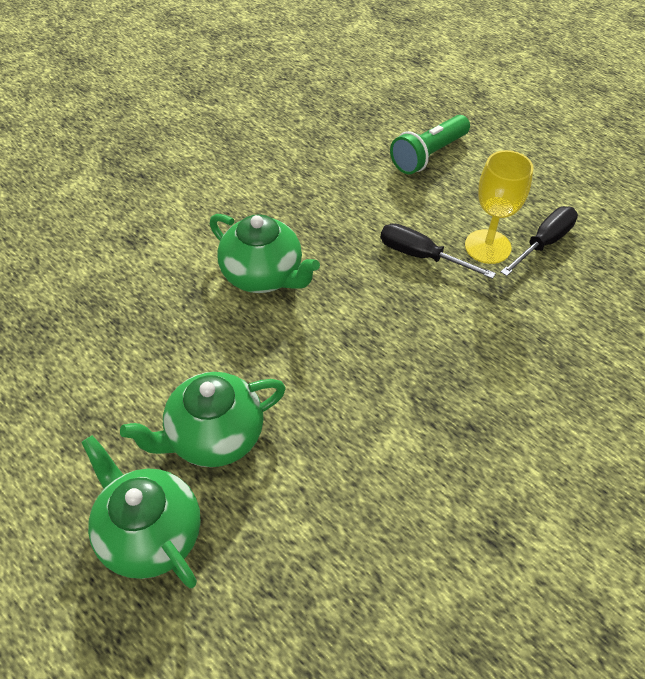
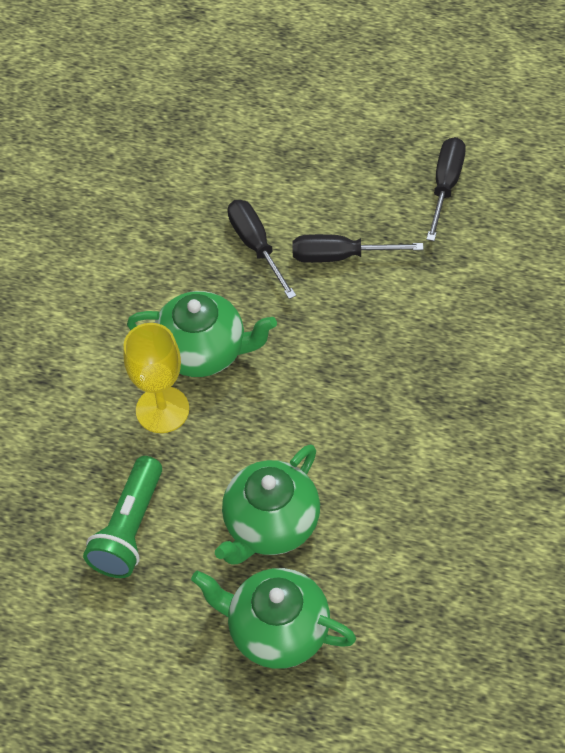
camera: 25 degrees left, 5 degrees up
(359, 220) = (256, 246): none -> black screwdriver
(428, 155) = (277, 135): green flashlight -> green flashlight (129, 529)
(487, 246) = (396, 215): yellow goblet -> yellow goblet (162, 410)

